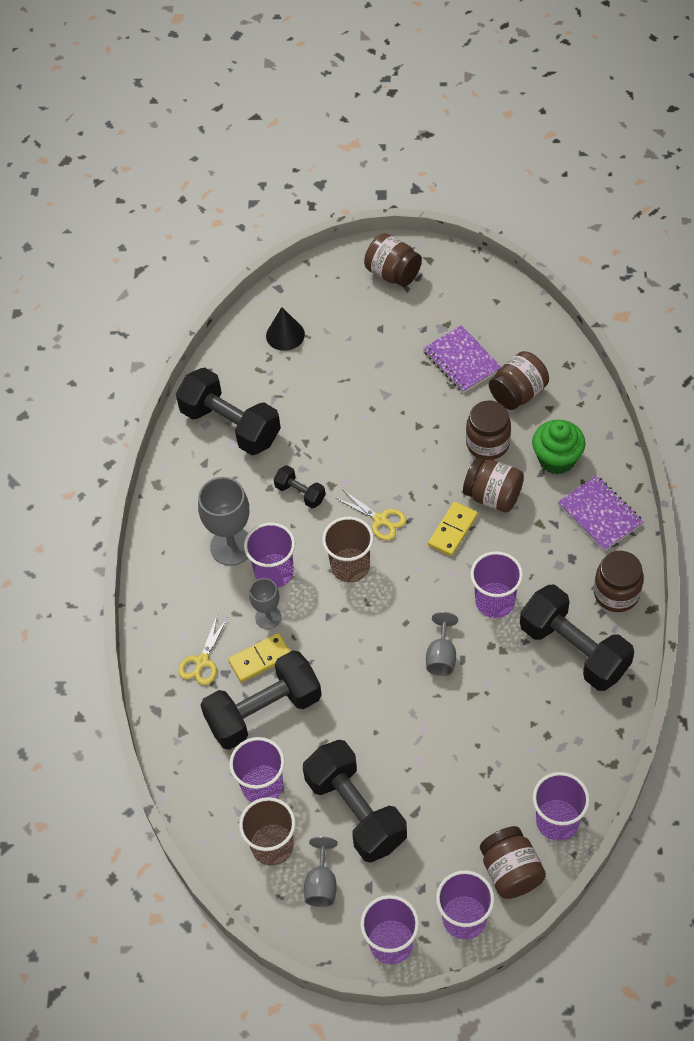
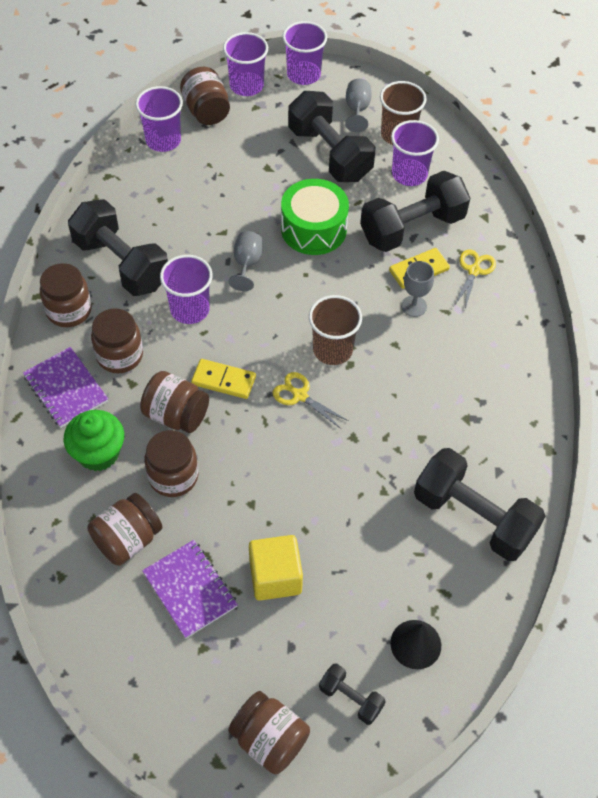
camera: 175 degrees right, 0 degrees up
(231, 546) = (457, 376): grey goblet -> none
(274, 572) = (410, 348): purple cup -> none
(300, 493) = (387, 429): black dumbbell -> black dumbbell (351, 698)
(372, 704) = (313, 229): none -> green drum
(394, 373) = (275, 577): none -> yellow cube
(453, 530) = (223, 380): yellow domino -> yellow domino turned 75 degrees clockwise
(556, 549) = (120, 355): none -> brown jar

